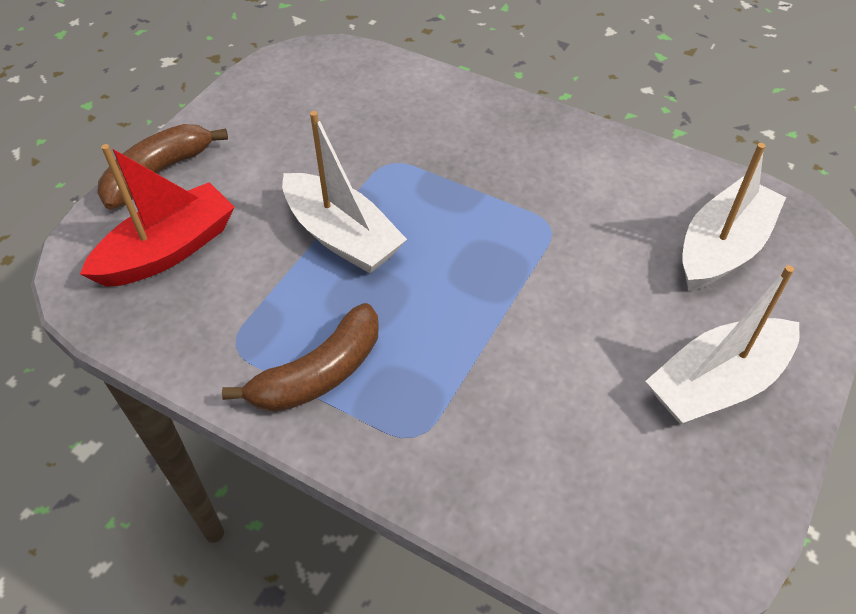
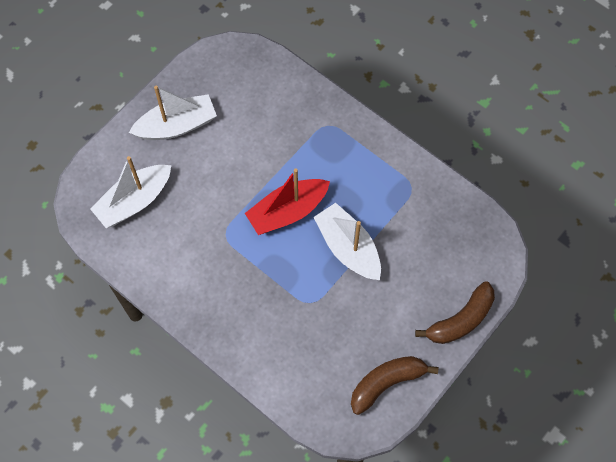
camera: 170 degrees left, 15 degrees up
(168, 250) = (450, 255): red boat -> red boat (287, 211)
(318, 374) = (370, 163): brown banana -> brown banana (386, 383)

